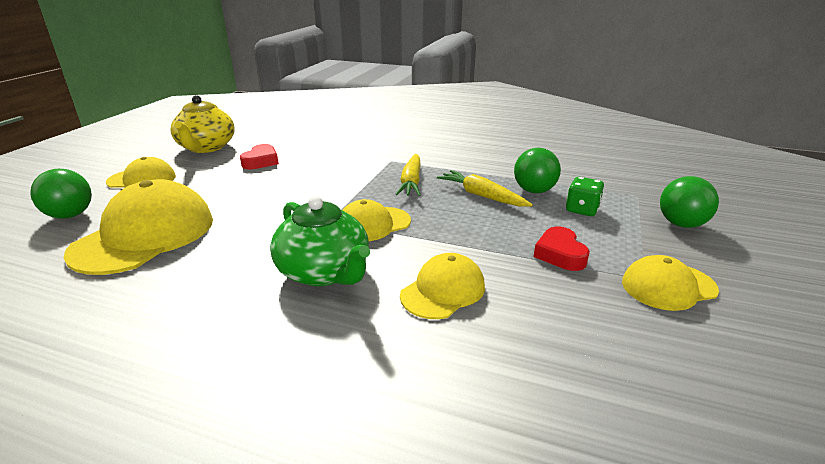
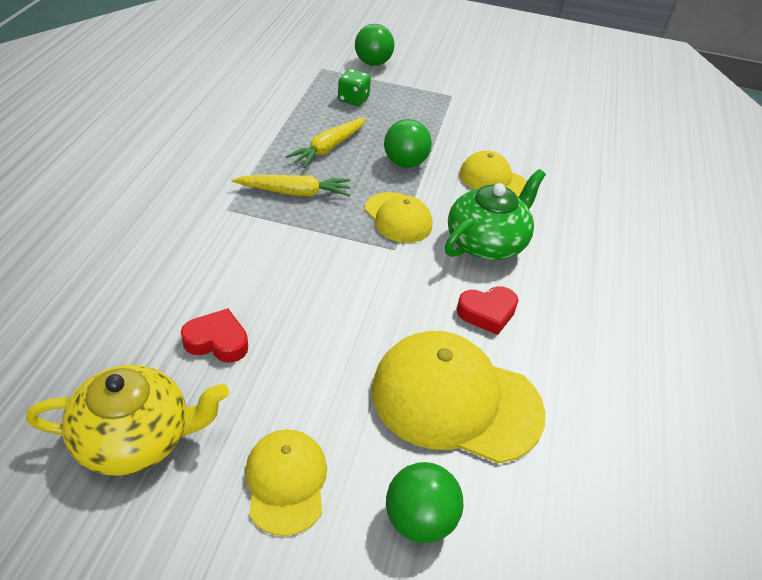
camera: 100 degrees left, 15 degrees up
(534, 191) = (315, 117): green ball -> green ball (405, 163)
(560, 254) = (429, 122): red heart -> red heart (487, 313)
(668, 286) = (459, 89): yellow cap -> none

